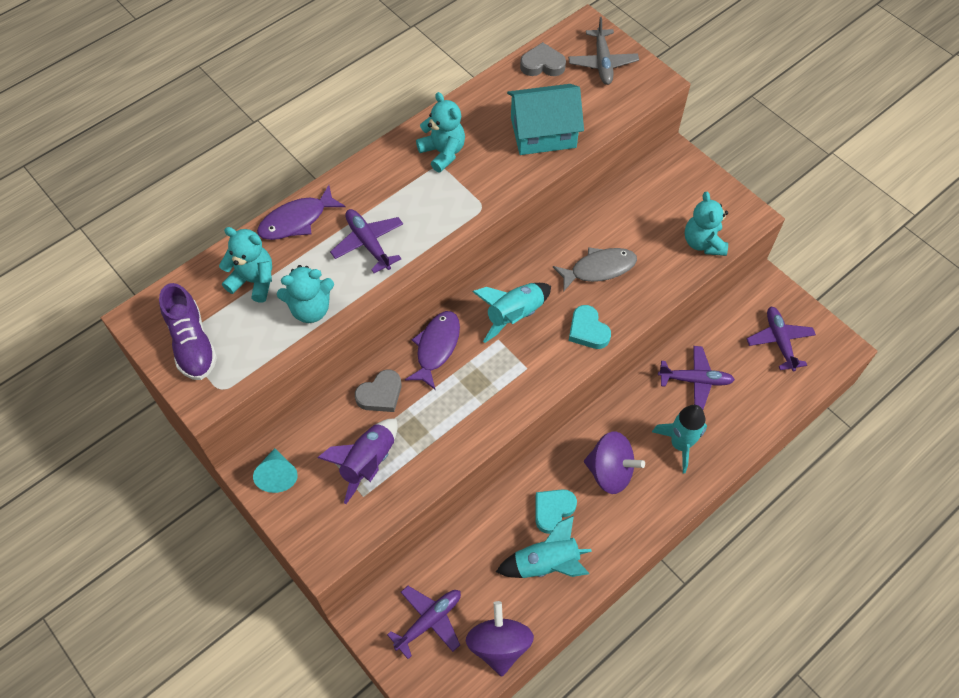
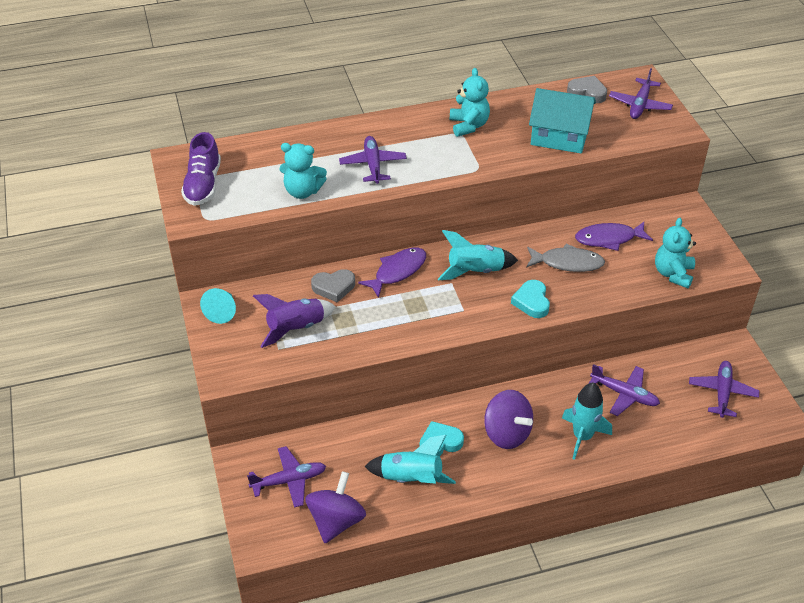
camera: 25 degrees right, 15 degrees down
(254, 281) = (272, 161): turquoise teddy bear -> none
(297, 220) = (328, 135): purple fish -> purple fish (609, 239)
(602, 63) = (640, 105): grey plane -> purple plane

